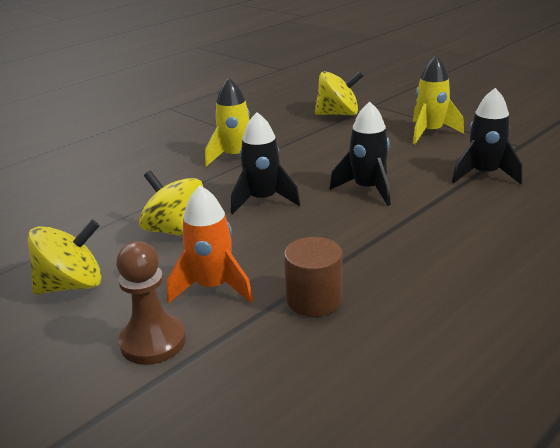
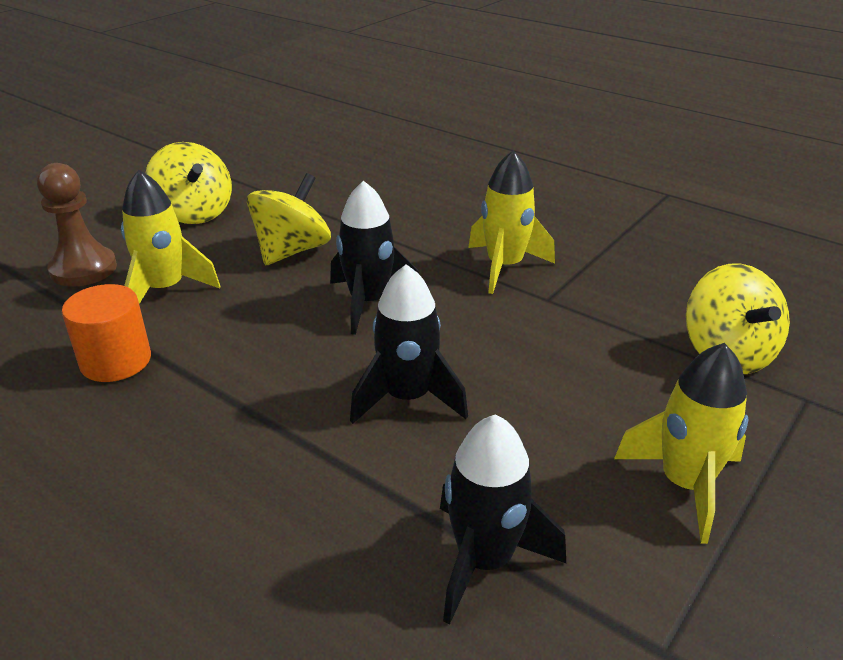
camera: 80 degrees right, 5 degrees up
(213, 287) = (165, 290): orange rocket -> yellow rocket
(314, 299) = (116, 361): brown cylinder -> orange cylinder

